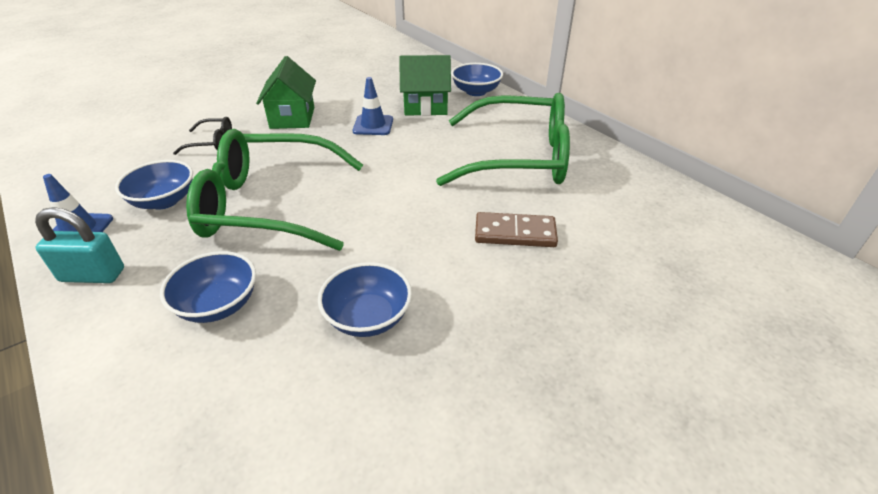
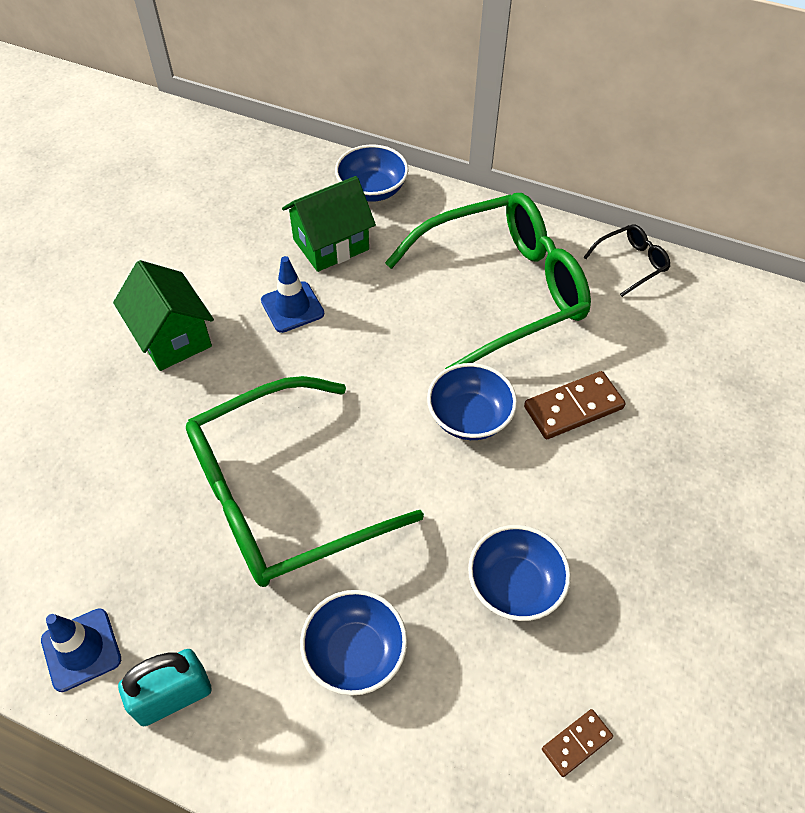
camera: 30 degrees left, 15 degrees up
(164, 201) = (143, 553): blue bowl -> blue bowl (469, 417)
(212, 142) = (104, 430): black glasses -> black glasses (631, 263)
(310, 450) = (576, 743): none -> brown domino

